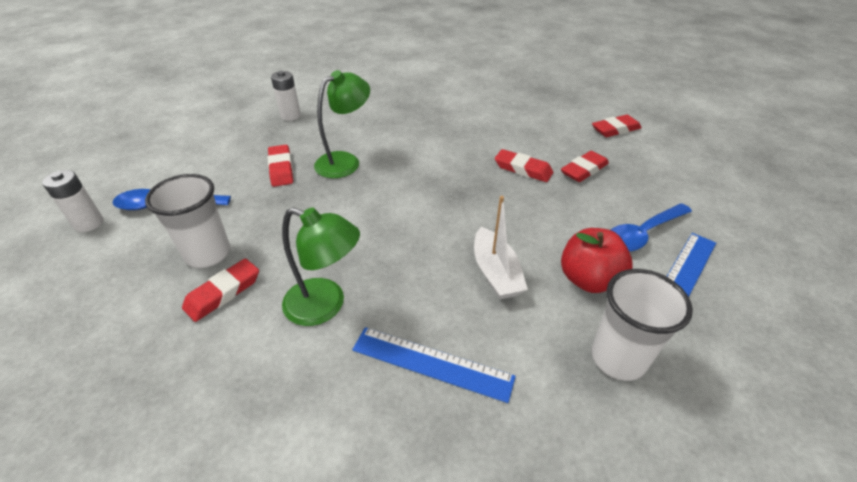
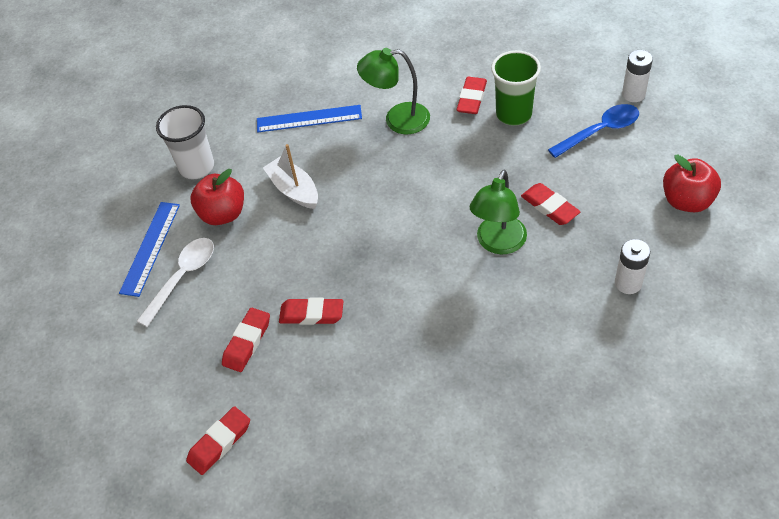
camera: 160 degrees right, 10 degrees up
(190, 138) = (686, 201): none -> red apple
(208, 254) = (513, 114): white cup -> green cup
(642, 233) = (182, 278): blue spoon -> white spoon

